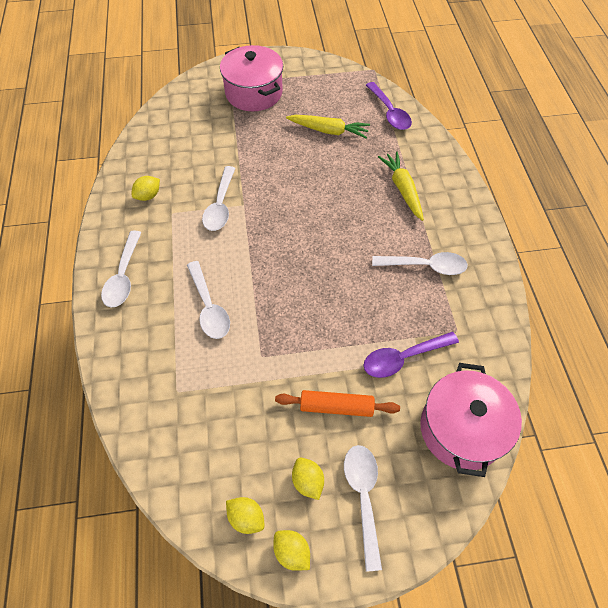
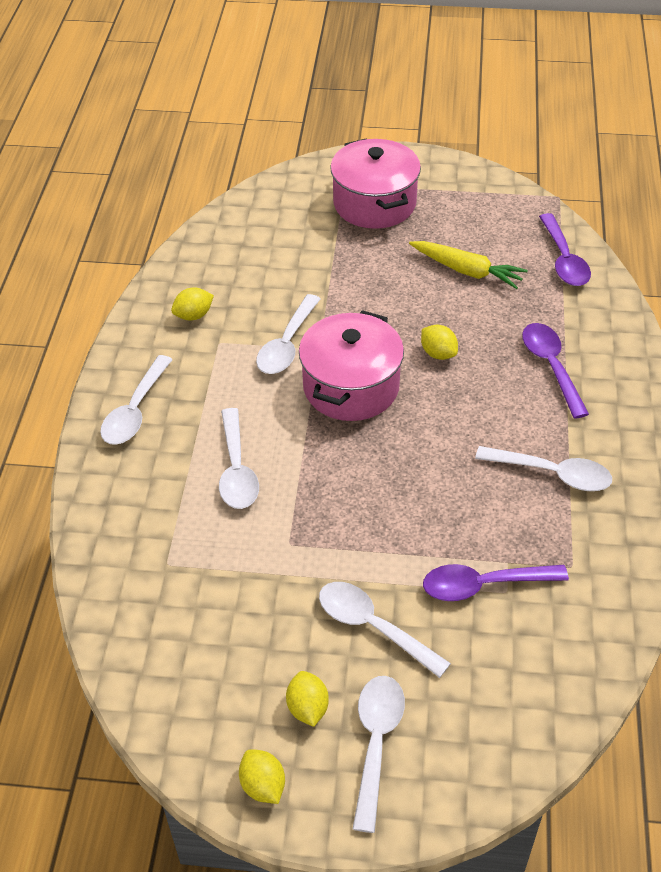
camera: 15 degrees right, 10 degrees down
(246, 517) = (215, 732): yellow lemon -> yellow lemon (438, 353)
(336, 407) = (373, 626): orange rolling pin -> white spoon
(402, 189) = (551, 366): yellow carrot -> purple spoon
(461, 429) = (538, 691): pink pot -> pink pot (351, 386)

